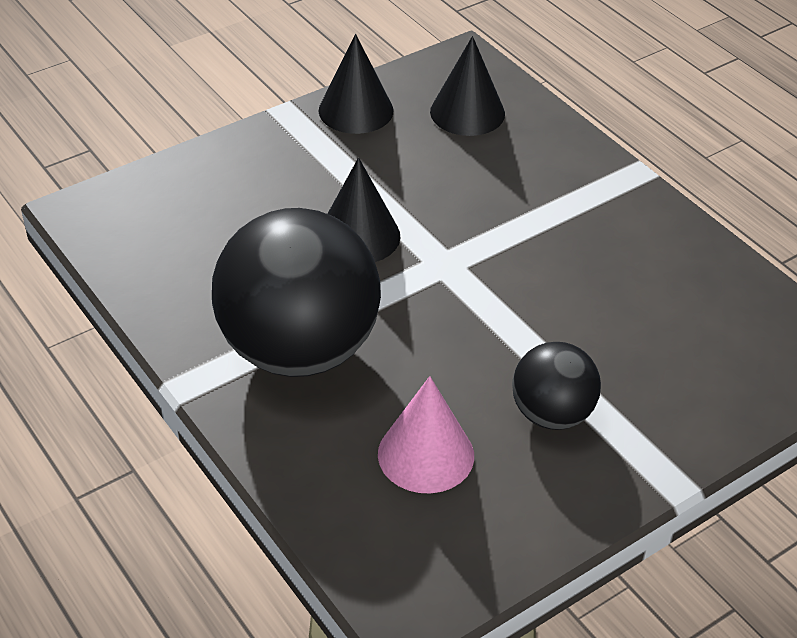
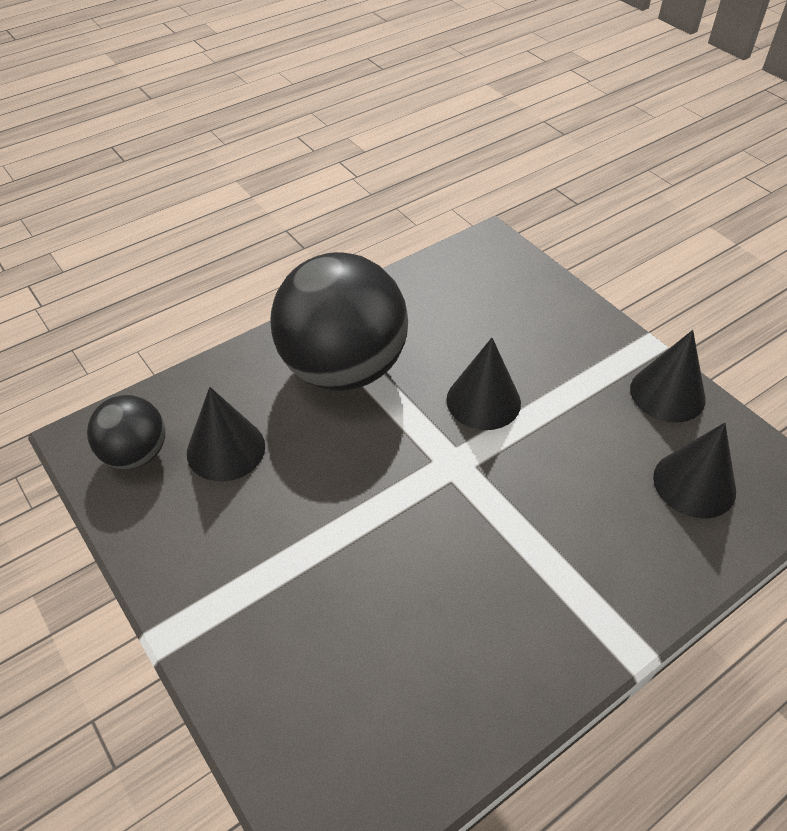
camera: 90 degrees right, 5 degrees up
(426, 454) = (226, 449): pink cone -> black cone
(552, 414) = (261, 540): black ball -> black ball (135, 454)

